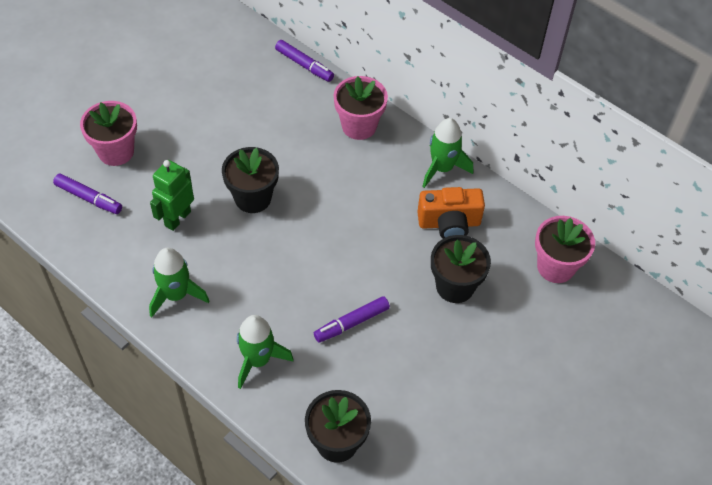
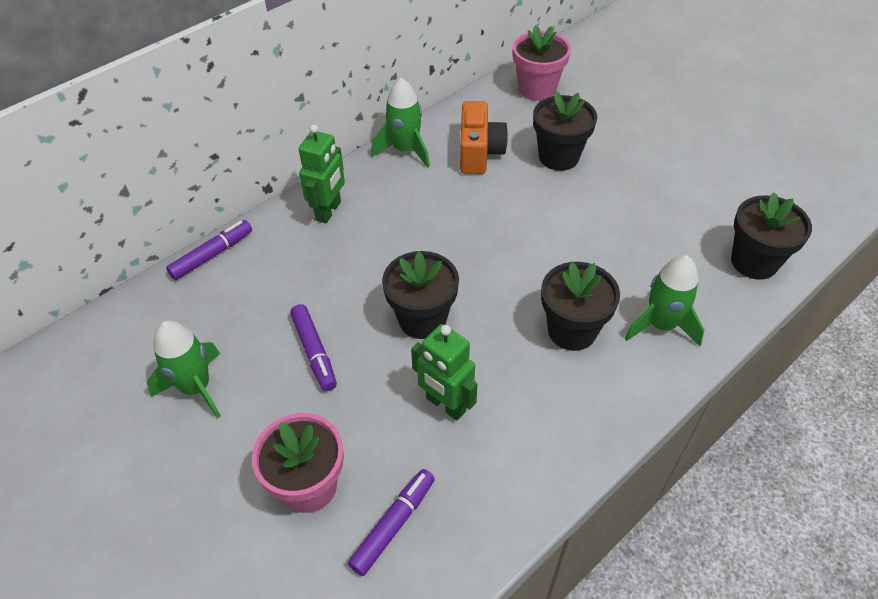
camera: 80 degrees left, 5 degrees down
(176, 295) = (570, 408): green rocket -> green rocket (196, 387)
(248, 296) = (572, 330): none -> black flower pot
(352, 323) = (606, 239): purple marker -> purple marker (314, 351)
(359, 126) = (329, 211): pink flower pot -> green robot

